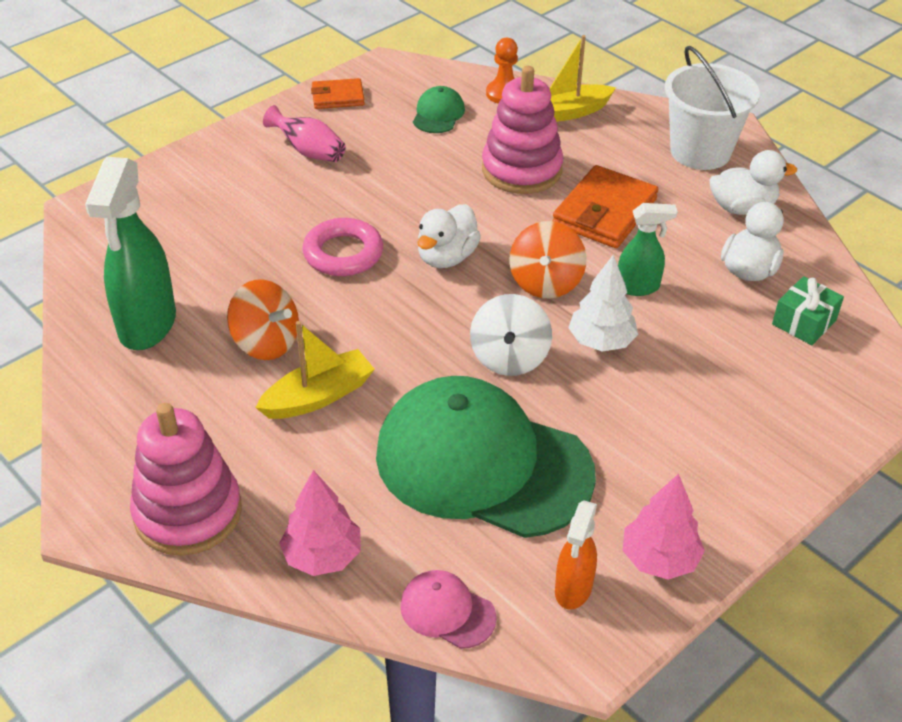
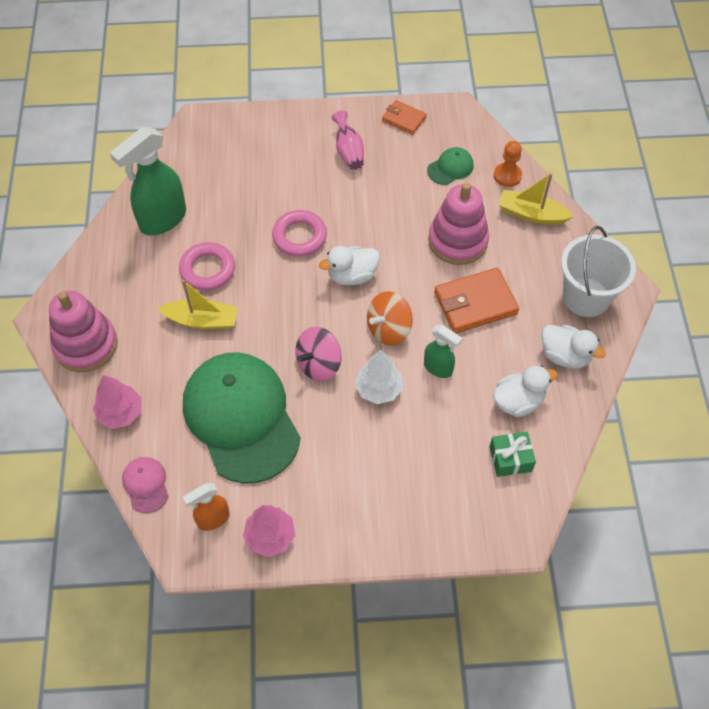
camera: 40 degrees right, 15 degrees up
(266, 343) = (208, 269): orange spinning top -> pink ring
(509, 358) = (319, 364): white spinning top -> pink spinning top

